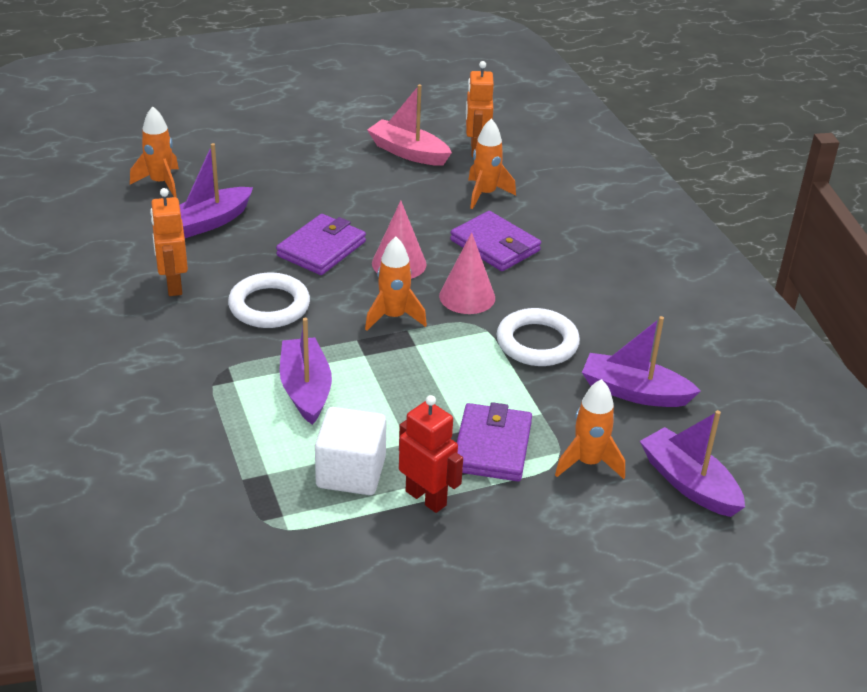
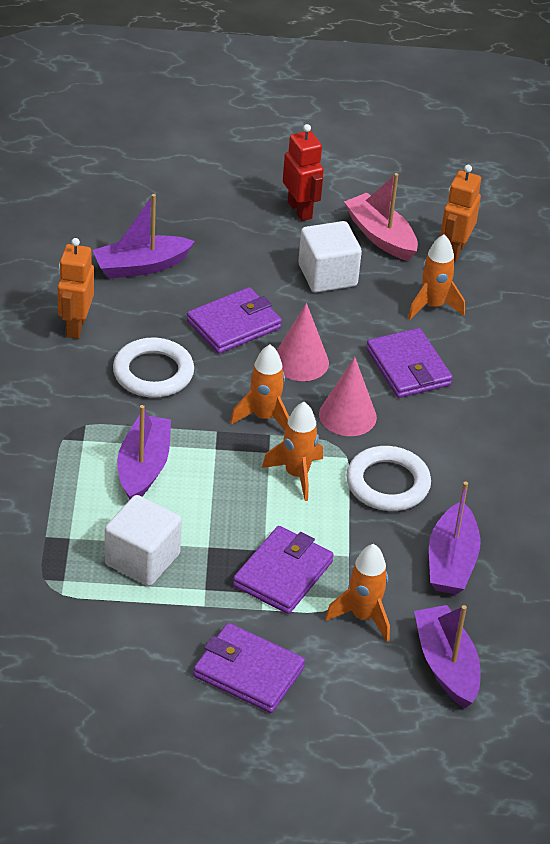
camera: 20 degrees right, 5 degrees up
(160, 183) = (115, 210): orange rocket -> orange rocket (296, 475)
(381, 191) = (327, 275): none -> white cube
(426, 498) = (196, 603): red robot -> red robot (300, 210)
(514, 547) = (248, 672): none -> purple wallet
(634, 392) = (451, 561): purple boat -> purple boat turned 120 degrees counterclockwise

